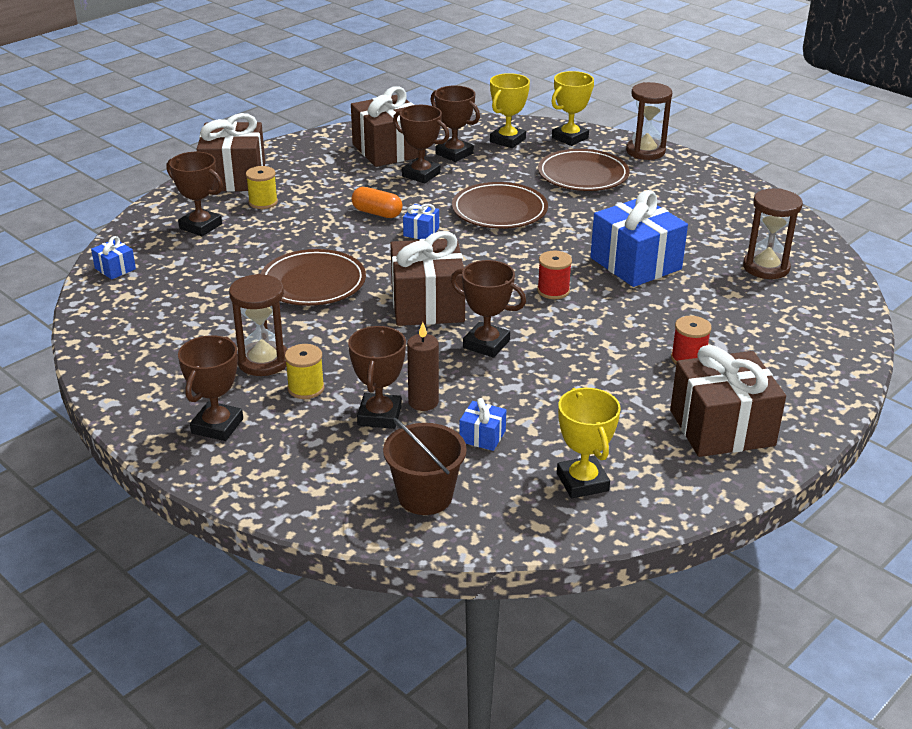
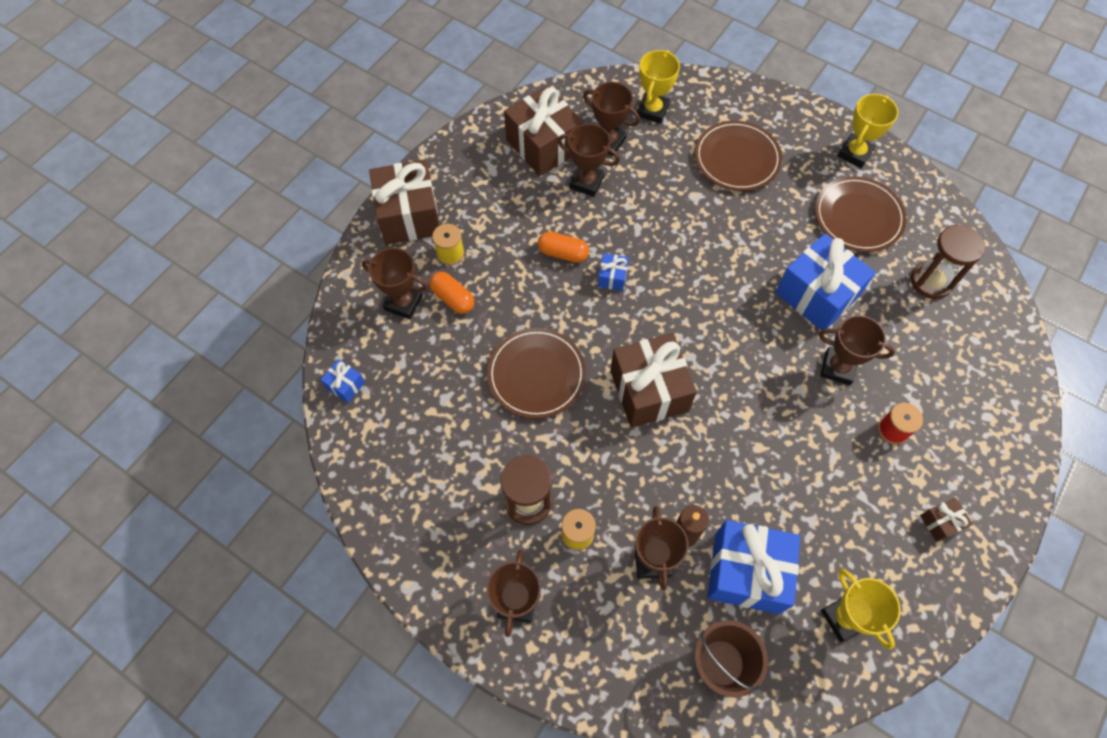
camera: 10 degrees left, 30 degrees up
(251, 228) = (453, 298): none -> orange capsule
(482, 436) = (747, 572): blue gift -> blue gift, size x2.26
(486, 344) = (716, 440): brown trophy -> brown trophy (837, 368)
(499, 210) = (675, 230): brown plate -> brown plate (858, 217)
(553, 291) = (754, 349): red spool -> none
(570, 138) = (710, 97): yellow trophy -> yellow trophy (855, 153)
(645, 151) = (785, 110): brown hourglass -> none
(722, 428) = (940, 522): brown gift -> brown gift, size x0.44

